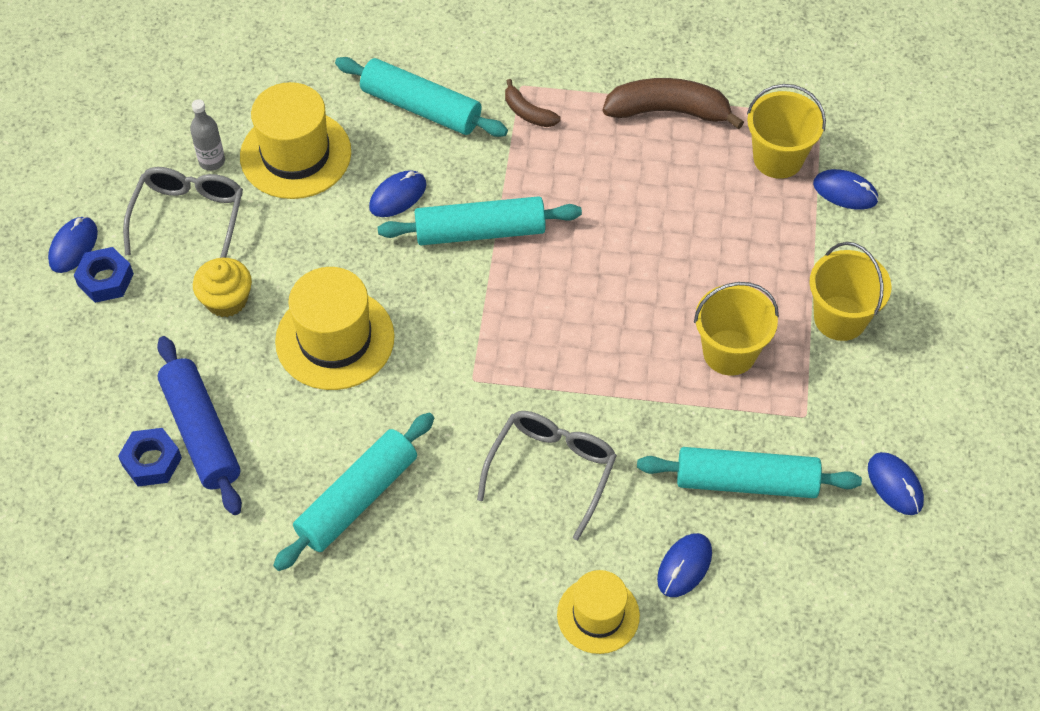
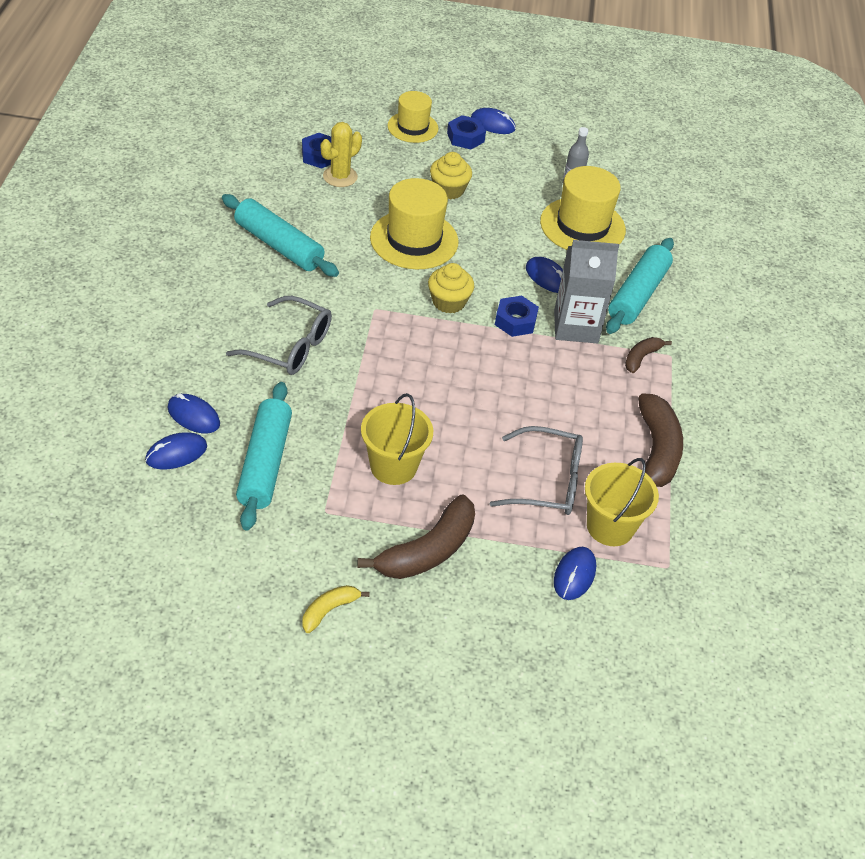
camera: 85 degrees right, 10 degrees down
(189, 218) = (519, 174): grey glasses -> grey glasses (547, 482)
(201, 432) = (340, 176): blue rolling pin -> yellow cactus
(452, 300) = (448, 302): none -> yellow cupcake
(480, 231) = (515, 321): turquoise rolling pin -> blue nut
(483, 171) = (576, 326): none -> grey carton
(598, 615) = (162, 362): yellow hat -> yellow hat (412, 127)
(840, 318) = (427, 551): yellow bucket -> brown banana
(895, 485) = (248, 567): blue mouse -> blue mouse (176, 453)
(933, 405) = (329, 610): none -> yellow banana

